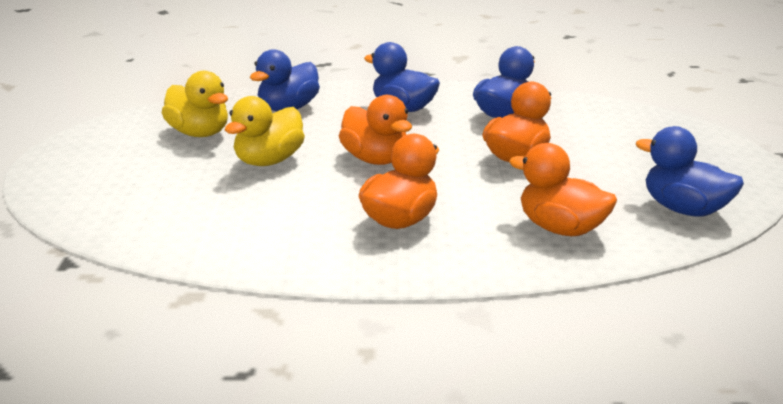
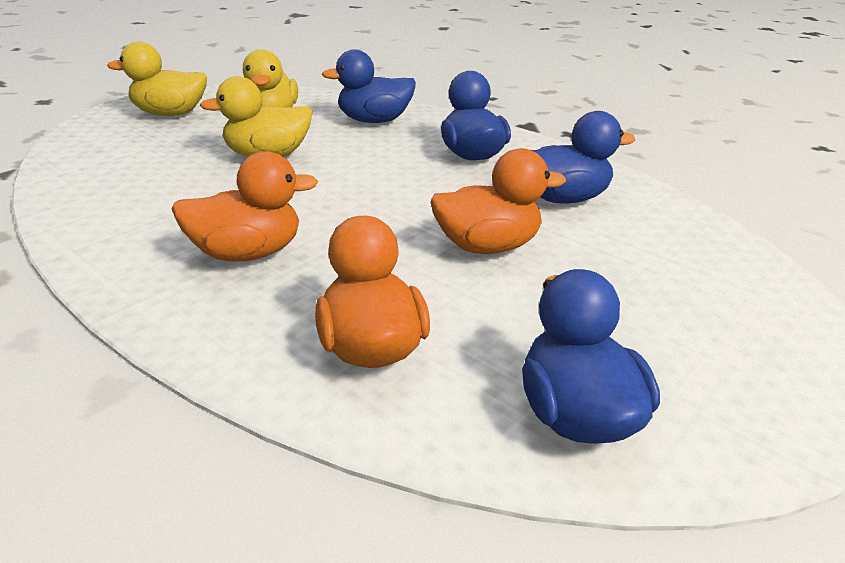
camera: 40 degrees right, 5 degrees up
(105, 162) = (170, 114): none -> yellow duck
(375, 159) = (349, 189): orange duck -> none

